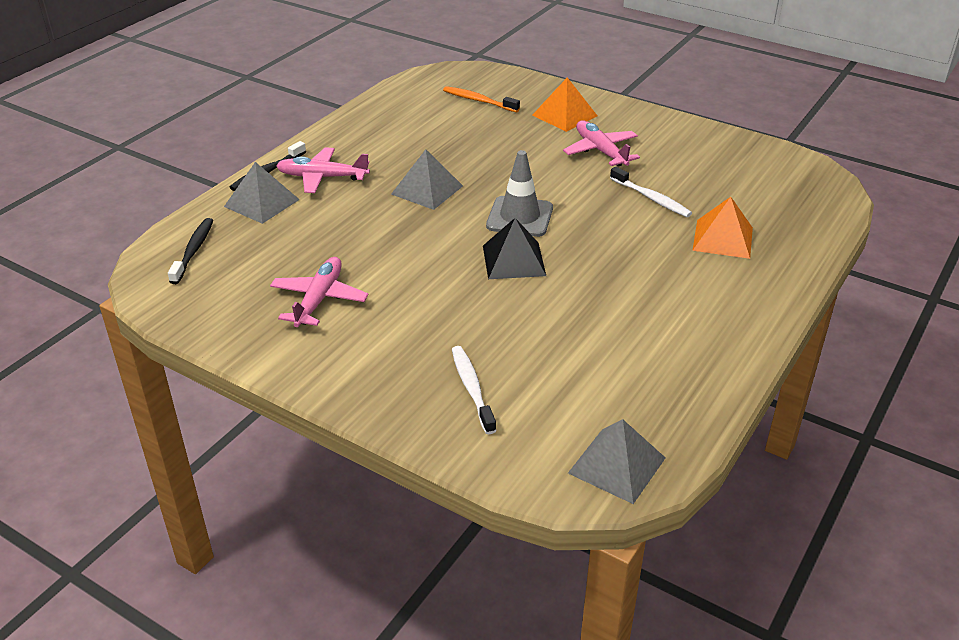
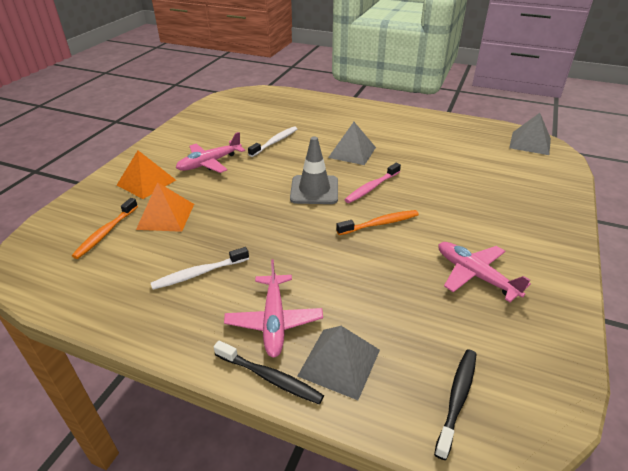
camera: 100 degrees left, 0 degrees up
(193, 251) = (457, 399): black toothbrush -> black toothbrush turned 120 degrees clockwise
(319, 300) = (475, 275): pink plane -> pink plane turned 45 degrees clockwise
(427, 190) = (284, 242): grey pyramid -> grey pyramid (352, 152)
(434, 253) = (380, 224): none -> orange toothbrush
(472, 389) = (514, 189): white toothbrush -> white toothbrush (199, 273)
(513, 260) = (372, 187): black pyramid -> pink toothbrush
(723, 239) = (315, 120): orange pyramid -> orange pyramid (166, 216)

